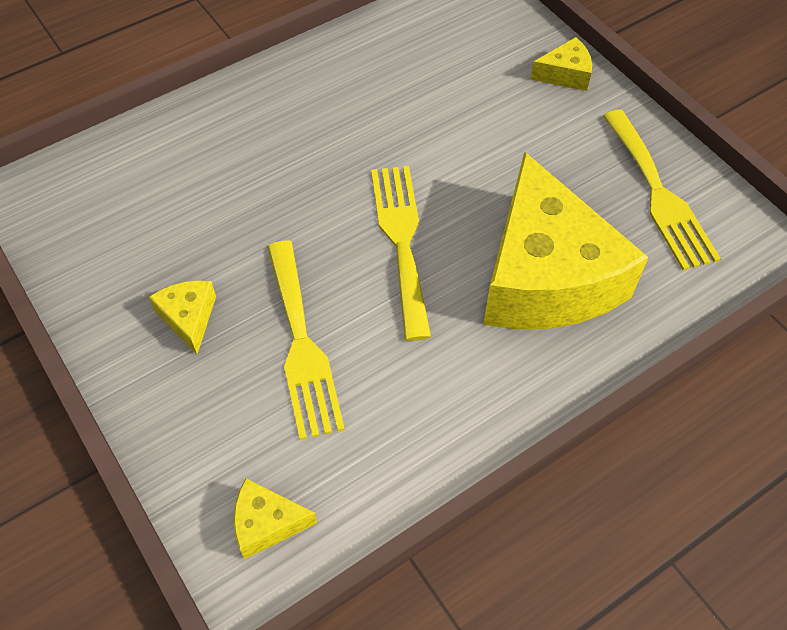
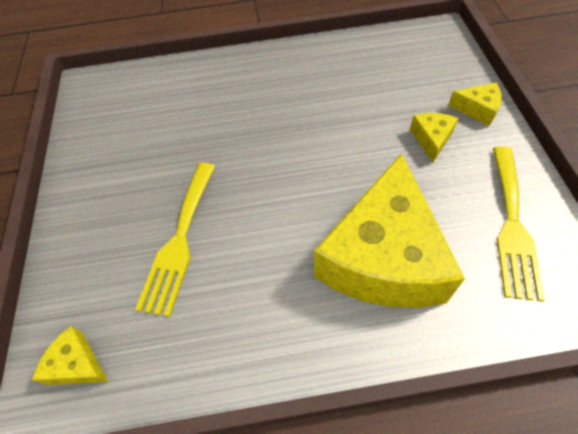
camera: 30 degrees right, 0 degrees up
(188, 318) = (123, 194): yellow cheese -> yellow cheese (431, 139)
(401, 240) = (289, 191): yellow fork -> none

